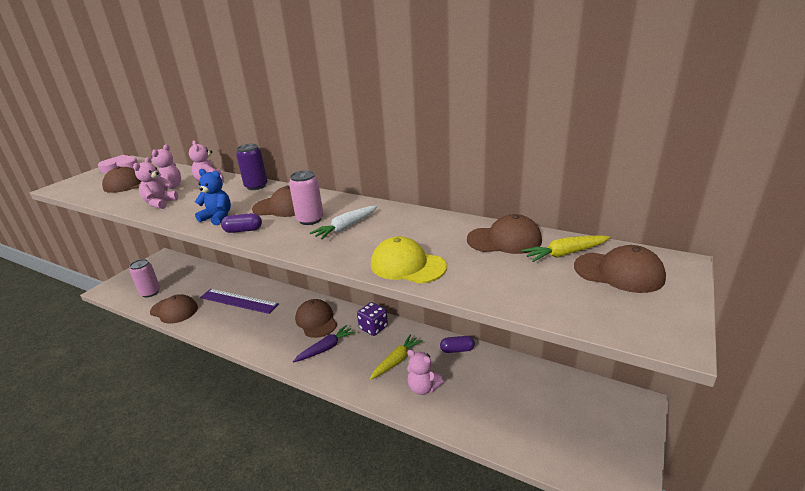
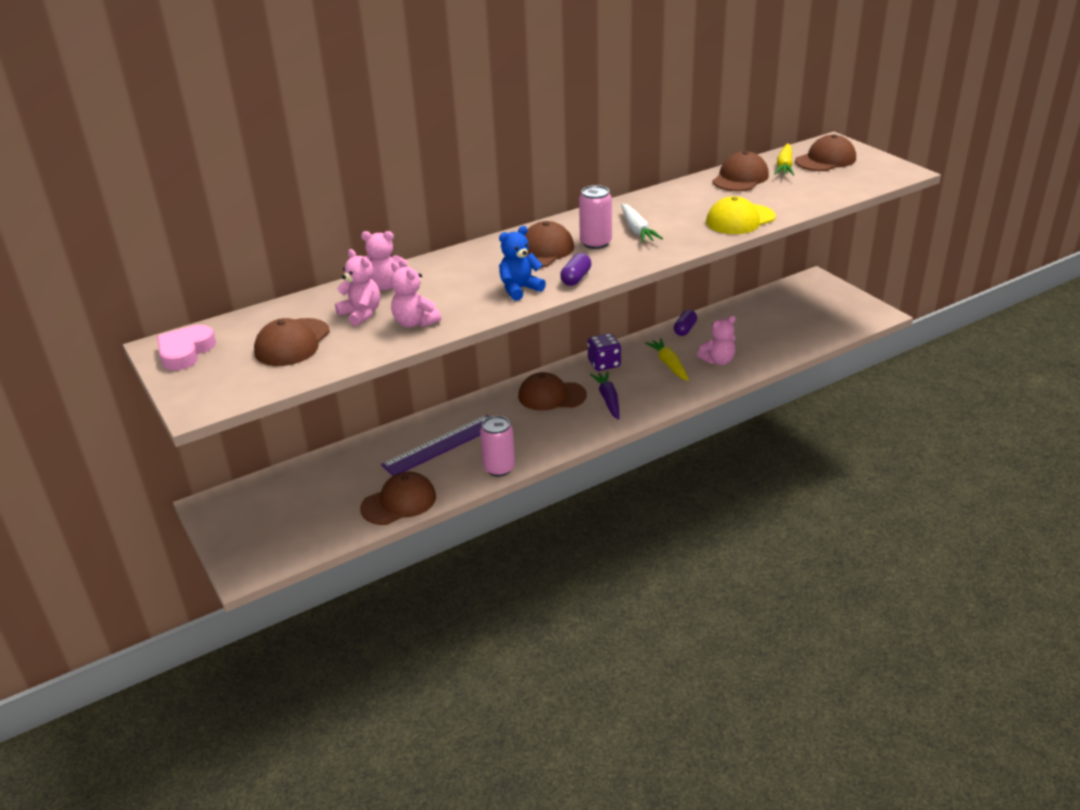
camera: 60 degrees left, 5 degrees up
(150, 292) = (318, 523): pink can -> pink can (499, 468)
(256, 186) = (451, 259): purple can -> none

